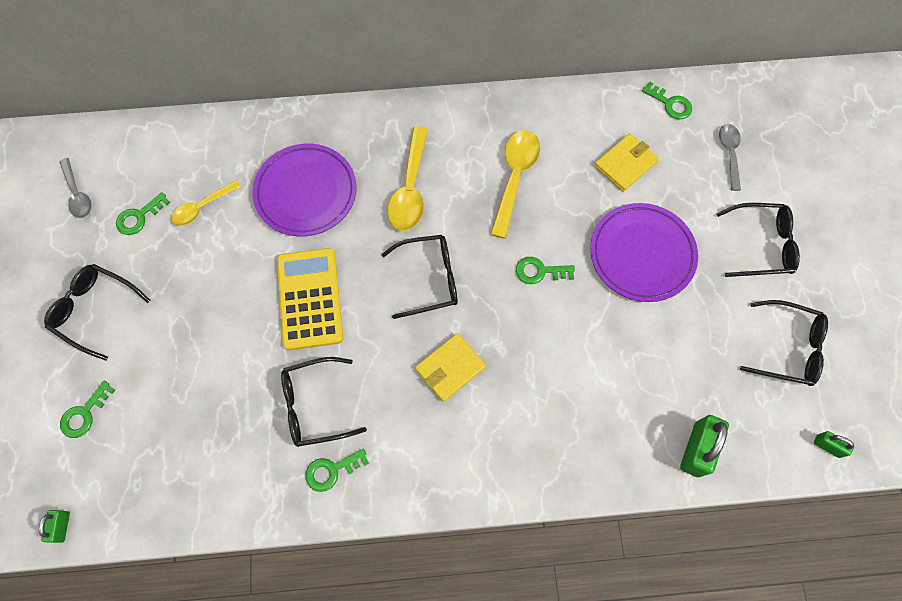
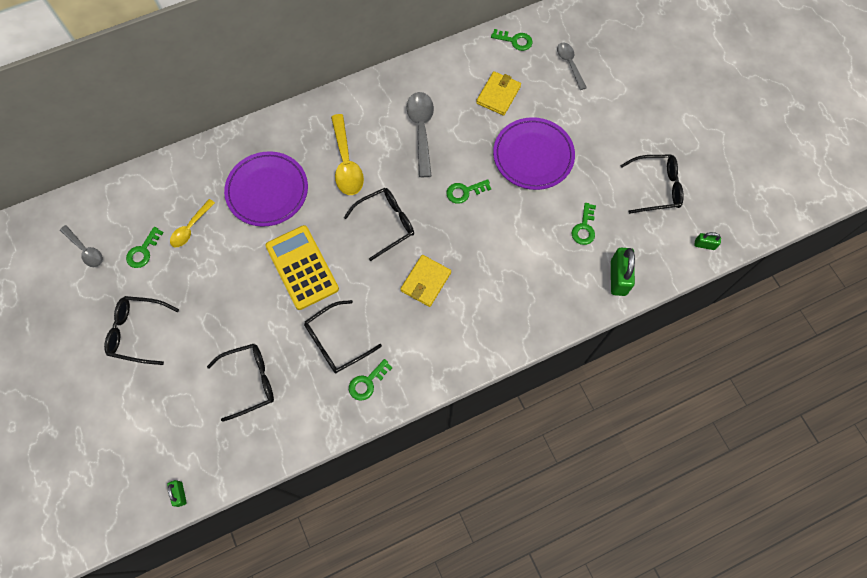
camera: 20 degrees left, 0 degrees up
(84, 414) = (162, 409): green key -> green key (584, 228)
(515, 178) = (421, 130): yellow spoon -> grey spoon
(761, 245) = (614, 122): black glasses -> black glasses (250, 381)

